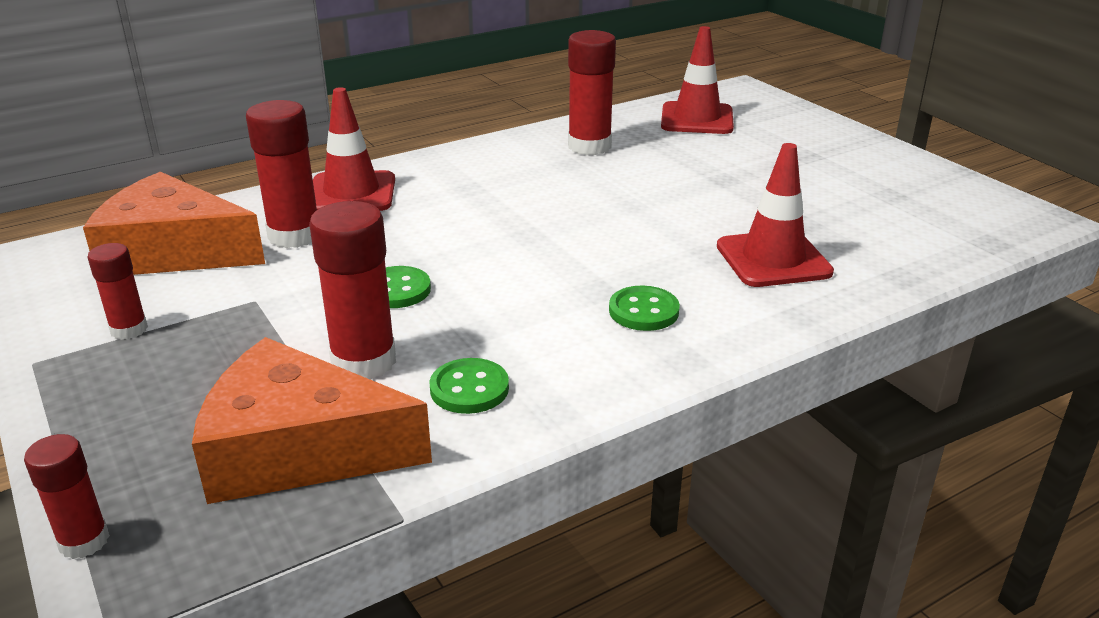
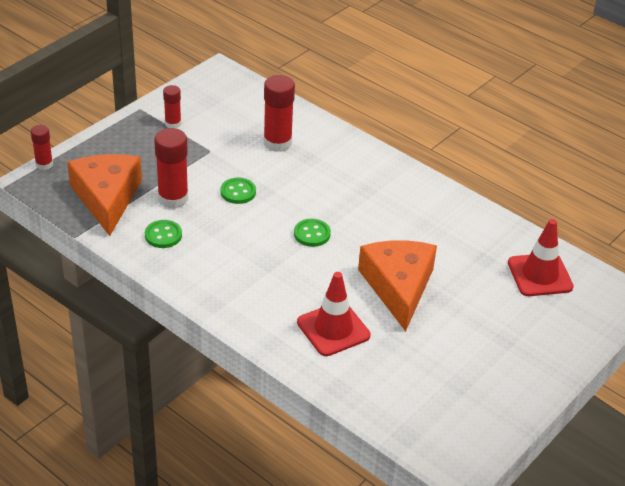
camera: 70 degrees right, 10 degrees up
(174, 251) = (244, 111): orange cheese -> orange cheese (398, 287)
(351, 193) = (335, 148): red traffic cone -> none
(589, 146) = (456, 229): red glue stick -> none
(643, 311) = (252, 282): green button -> green button (312, 234)

